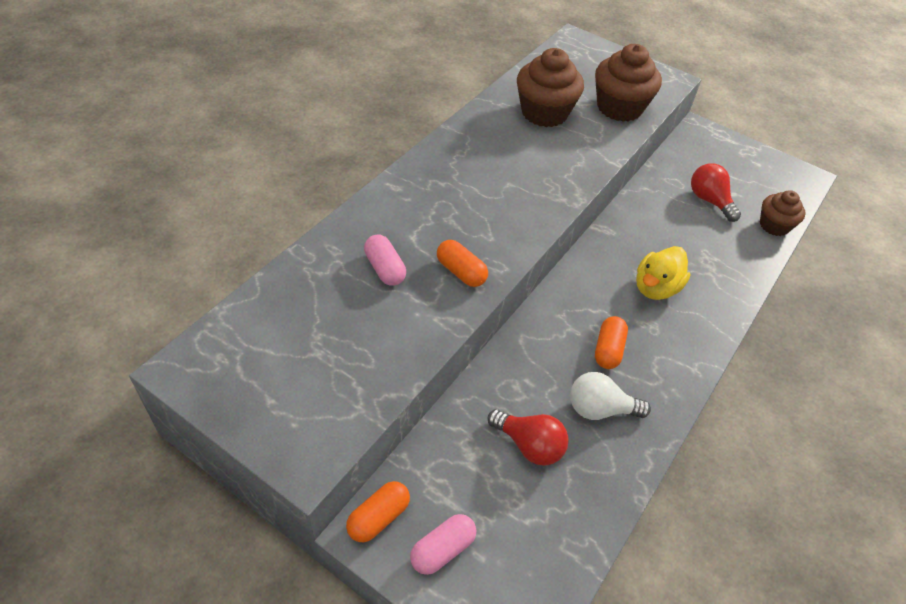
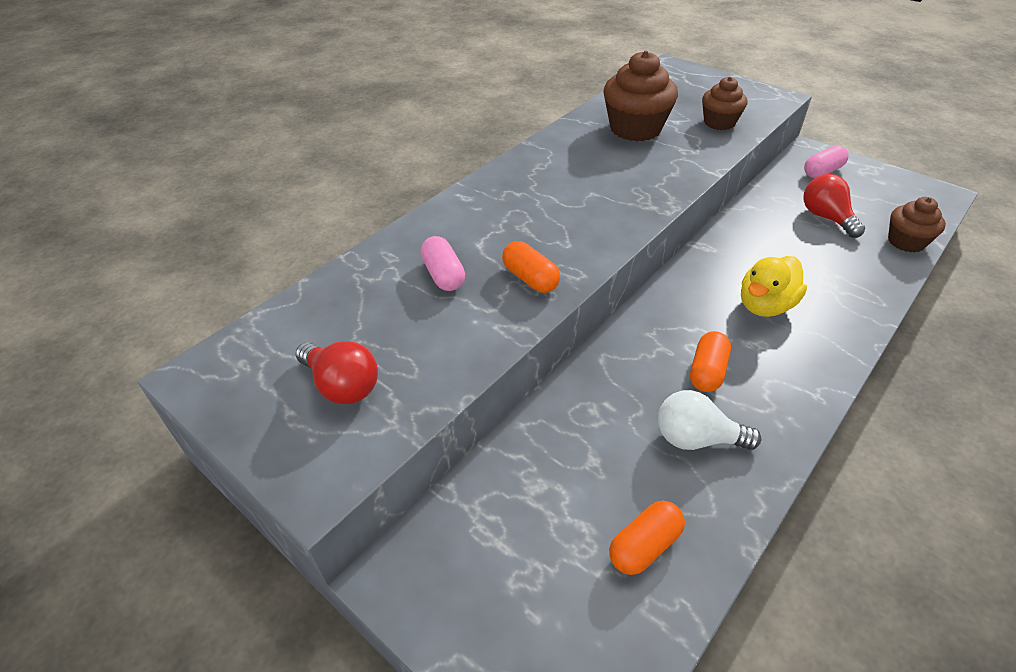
camera: 10 degrees right, 5 degrees down
(378, 517) = (410, 560): orange capsule -> orange capsule (644, 546)
(442, 549) = (486, 605): pink capsule -> pink capsule (822, 172)
(529, 445) = (606, 479): red light bulb -> red light bulb (342, 385)
(619, 107) = (719, 122): brown cupcake -> brown cupcake, size x0.61

